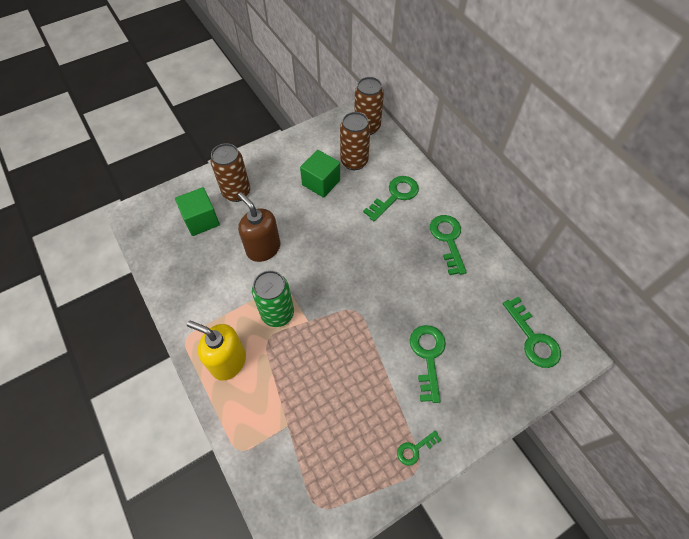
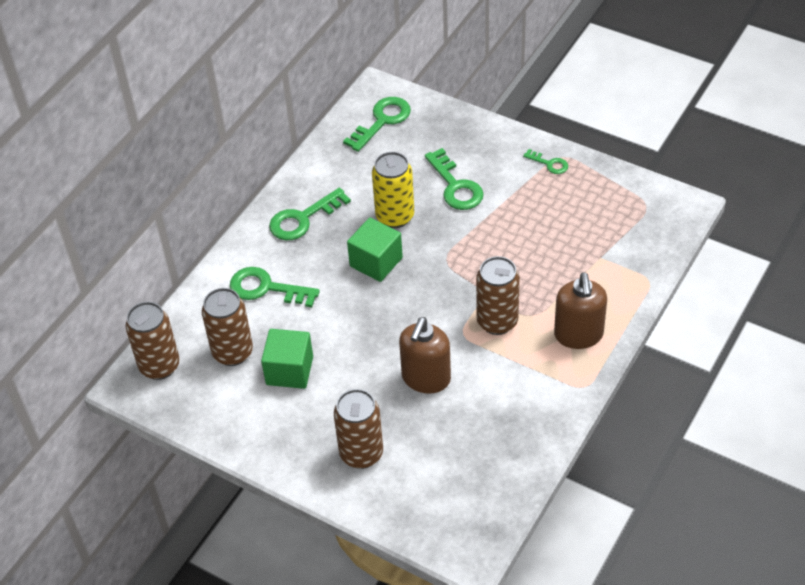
camera: 115 degrees left, 10 degrees down
(201, 220) = (428, 466): green cube -> green cube (376, 262)
(228, 361) = (578, 335): yellow soap dispenser -> brown soap dispenser
(277, 314) = (497, 322): green can -> brown can
(418, 297) = (395, 216): none -> yellow can
(428, 356) = (455, 186): green key -> green key turned 90 degrees counterclockwise

